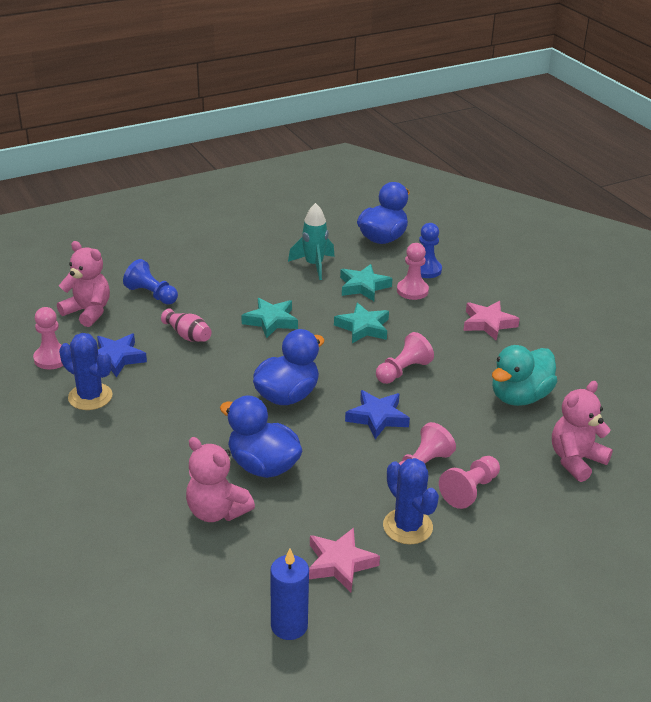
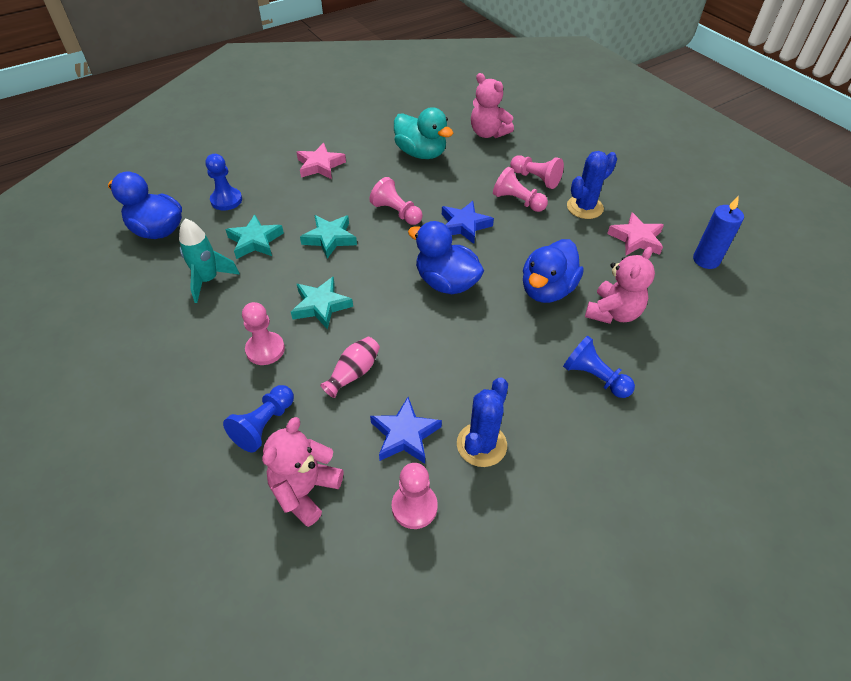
camera: 95 degrees left, 15 degrees up
(135, 478) = (594, 377): none -> blue pawn
(412, 291) = (265, 208): pink pawn -> pink pawn (265, 349)

